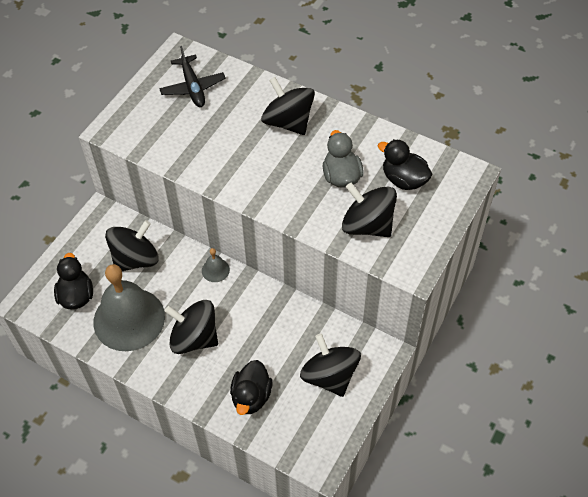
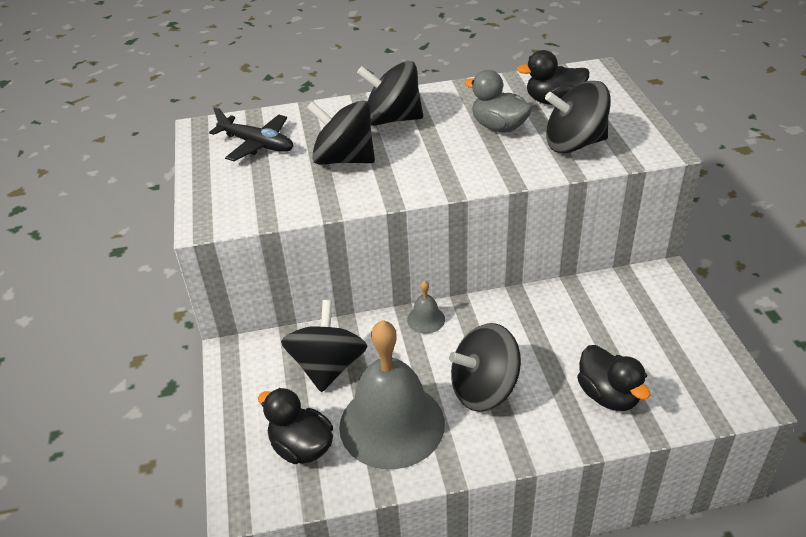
camera: 40 degrees left, 15 degrees down
(329, 376) = (648, 325): black spinning top -> black spinning top (344, 159)

